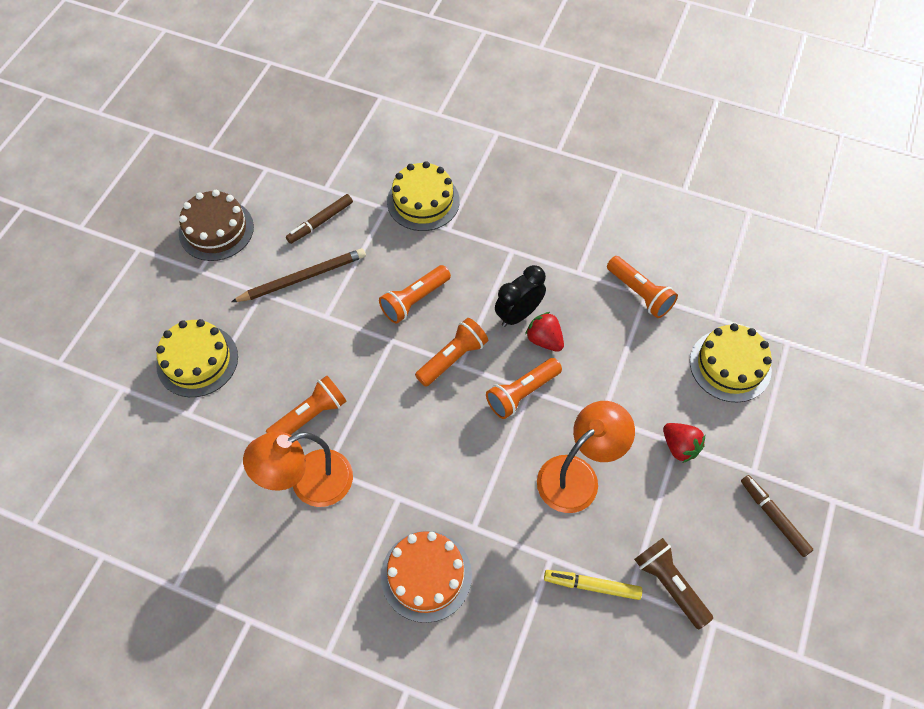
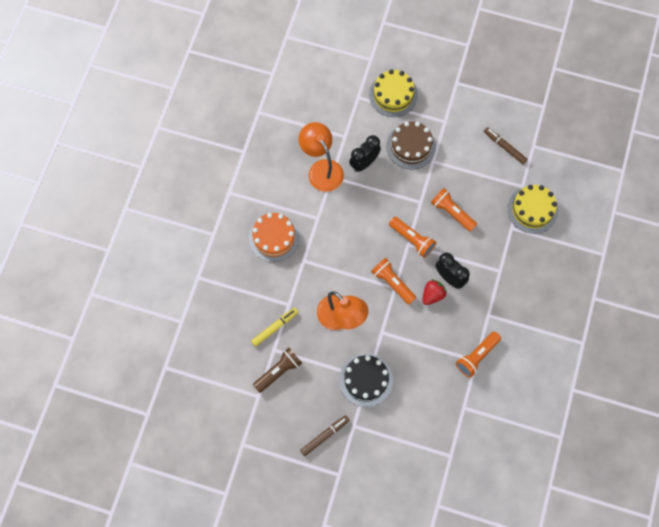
camera: 85 degrees right, 10 degrees up
(216, 230) = (488, 86): brown cake -> brown cake (411, 146)
(302, 277) = (459, 143): brown pencil -> none
(310, 415) = (364, 163): orange flashlight -> black clock
(592, 586) = (275, 328): yellow marker -> yellow marker turned 45 degrees clockwise
(679, 447) = (366, 380): red strawberry -> black cake
(730, 365) = (428, 415): yellow cake -> none

